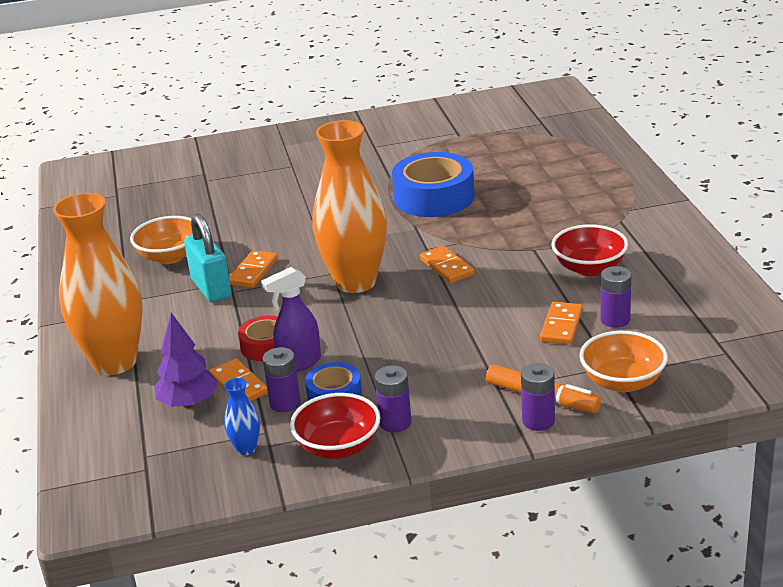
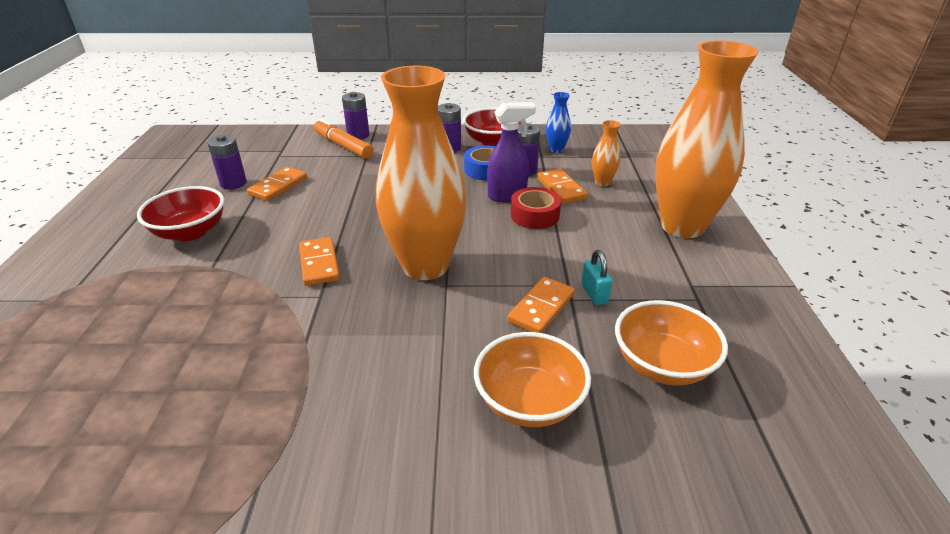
camera: 170 degrees left, 5 degrees up
(189, 403) = (602, 182): purple tree -> orange vase
(211, 288) = (594, 294): turquoise padlock -> turquoise padlock, size x0.51
(434, 197) = (235, 396): blue tape -> none
(622, 382) = (283, 145): orange bowl -> orange bowl (529, 401)

